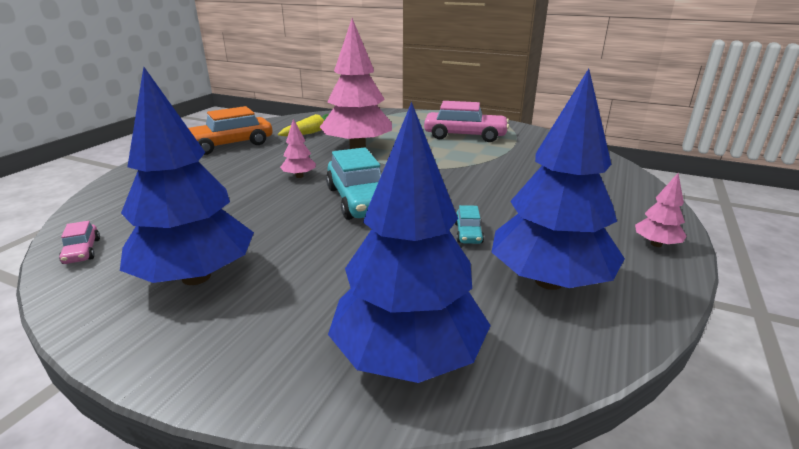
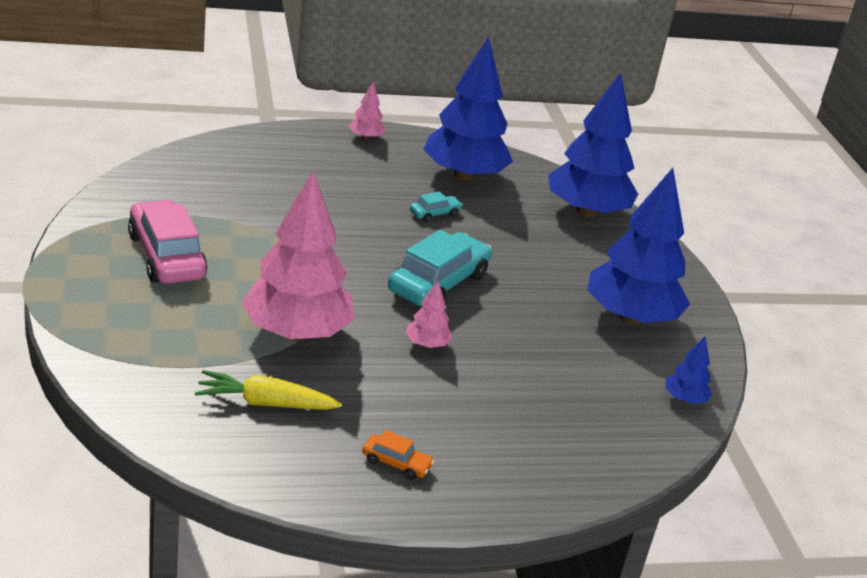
camera: 130 degrees left, 5 degrees up
(82, 251) = (684, 399): pink car -> blue tree
(229, 145) = (396, 463): orange car -> orange car, size x0.46

